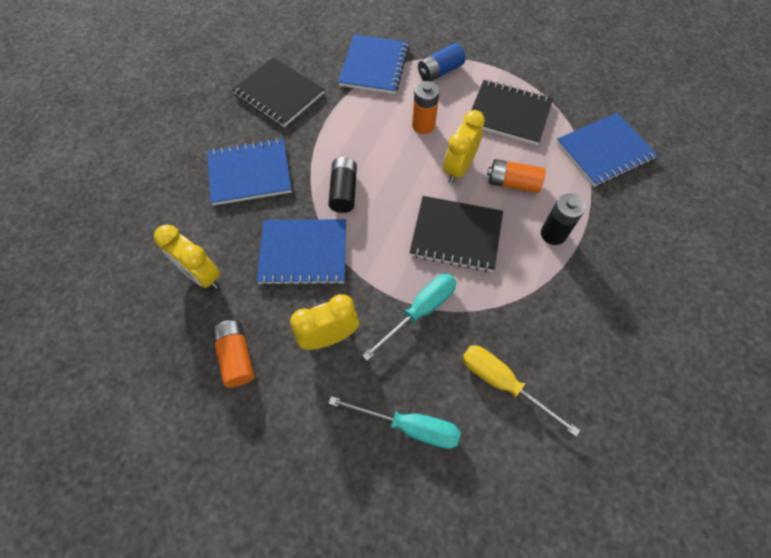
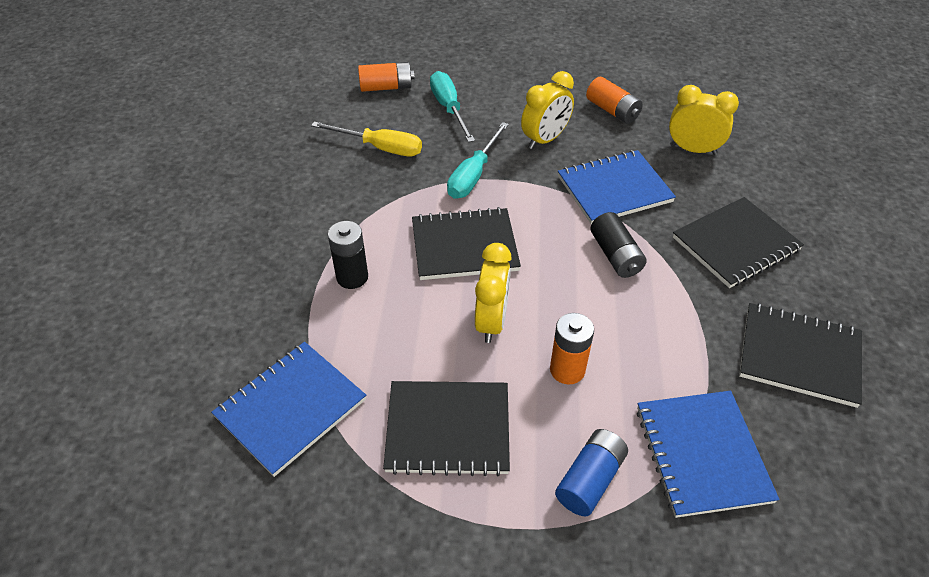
camera: 160 degrees right, 15 degrees down
(250, 173) = (736, 244): blue notebook -> black notebook
(409, 426) = (449, 108): turquoise screwdriver -> turquoise screwdriver turned 75 degrees clockwise
(512, 183) = (415, 323): orange battery -> orange battery (386, 87)

